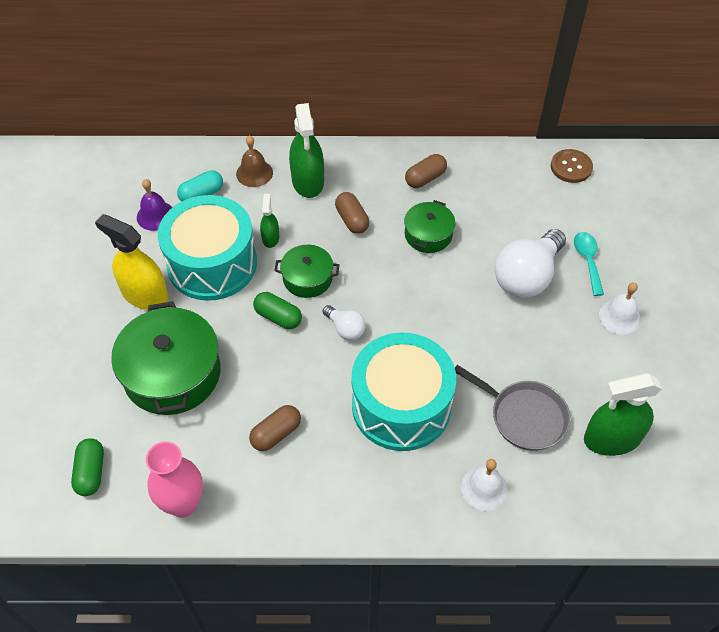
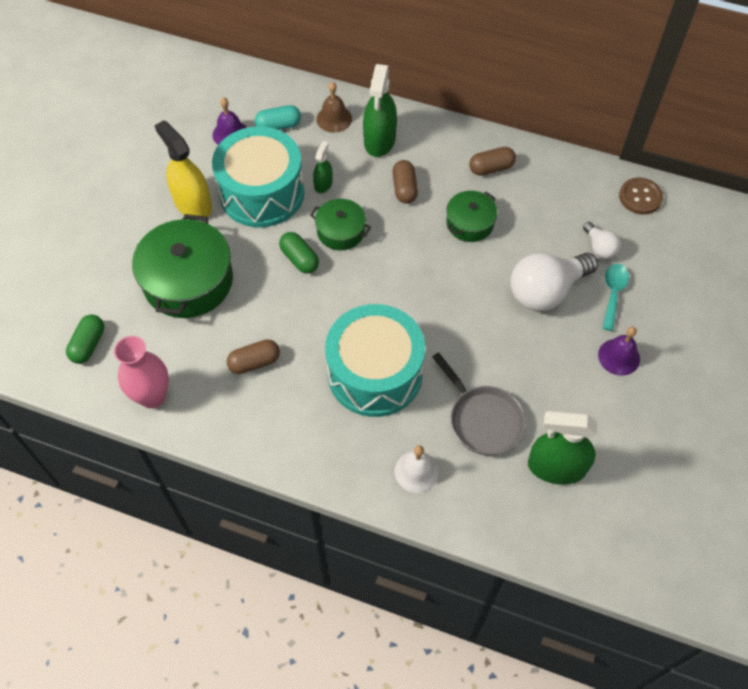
camera: 20 degrees right, 5 degrees up
(345, 329) = (355, 288): white light bulb -> white light bulb (599, 247)
(619, 317) = (619, 357): white bell -> purple bell

